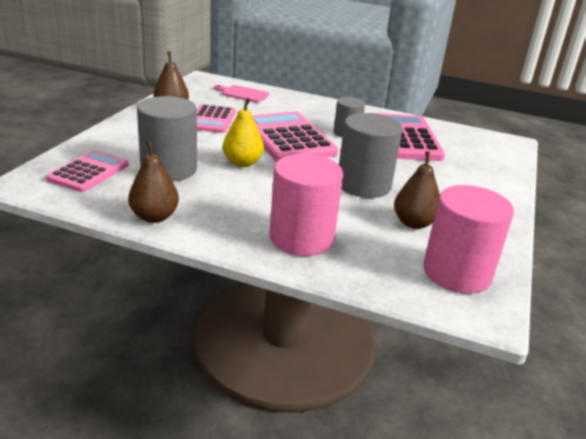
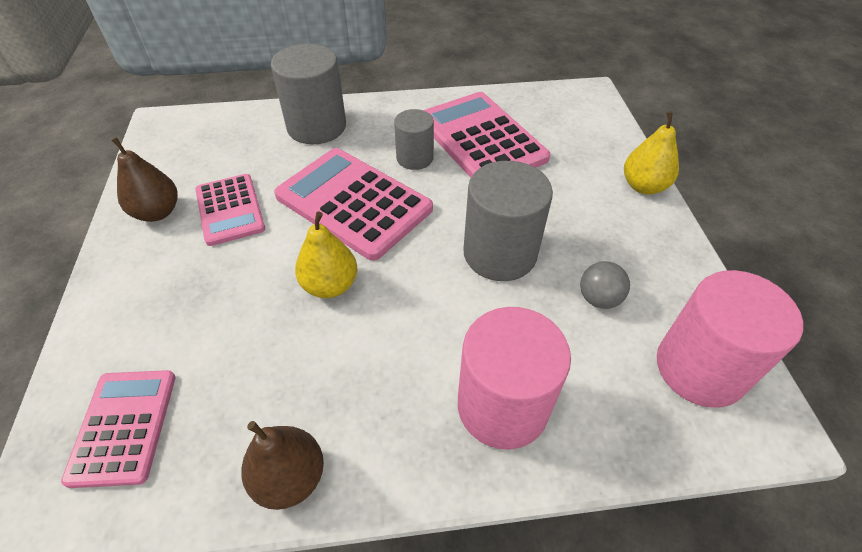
camera: 25 degrees left, 20 degrees up
(169, 169) = (240, 353): grey cylinder -> grey cylinder (316, 127)
(243, 94) = (236, 133): pink cutting board -> none
(414, 223) = (598, 299): brown pear -> grey ball
(505, 191) = (643, 186): none -> yellow pear

